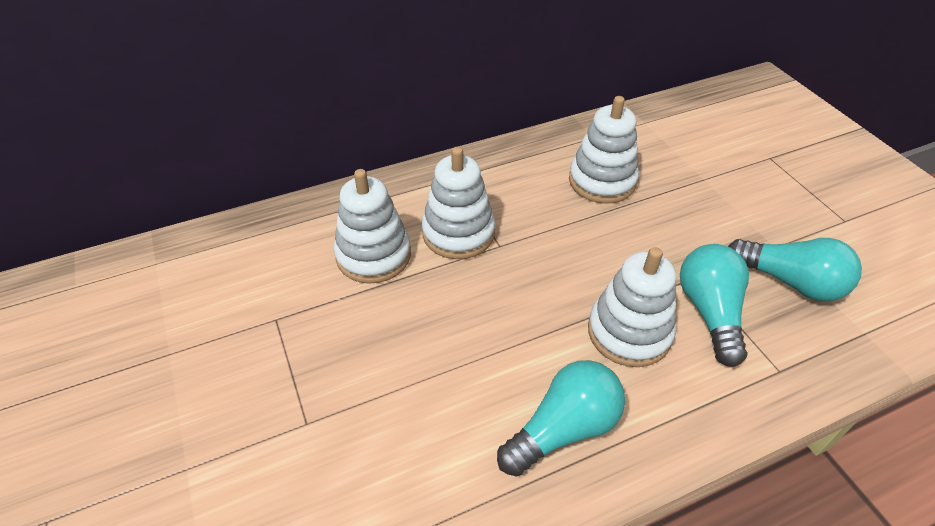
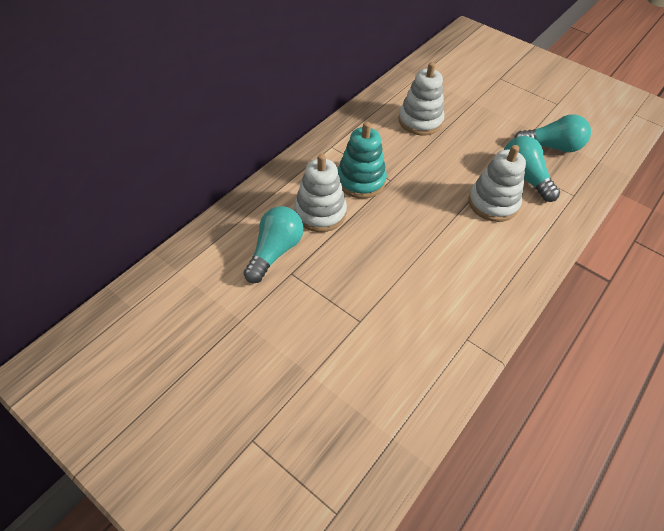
camera: 30 degrees left, 5 degrees up
(458, 233) = (361, 181): white stacking toy -> turquoise stacking toy
(563, 429) = (495, 265): turquoise light bulb -> turquoise light bulb (275, 251)

